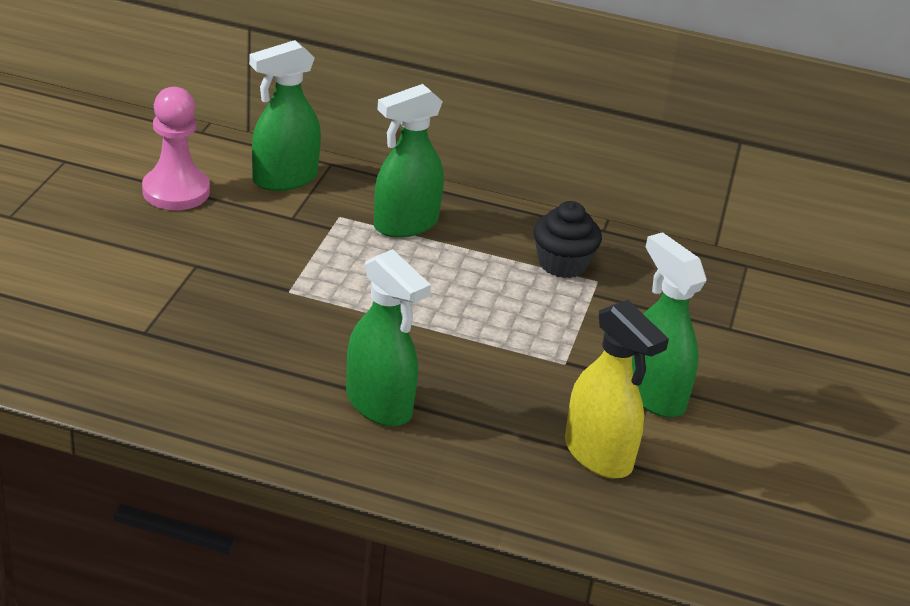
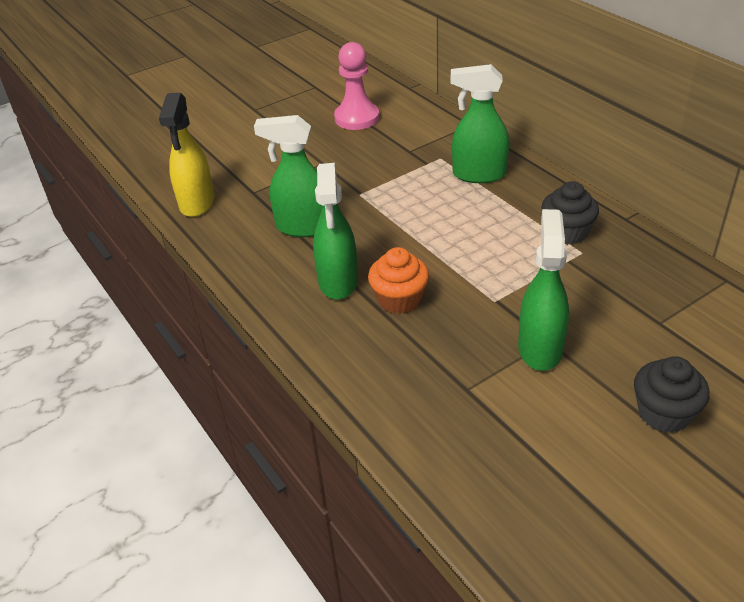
camera: 45 degrees right, 5 degrees up
(284, 179) = (429, 127): green spray bottle -> green spray bottle (303, 227)
(468, 399) = (399, 300): none -> orange cupcake
(598, 455) = (450, 374): yellow spray bottle -> yellow spray bottle (197, 203)
(808, 412) = (664, 413): none -> black cupcake

